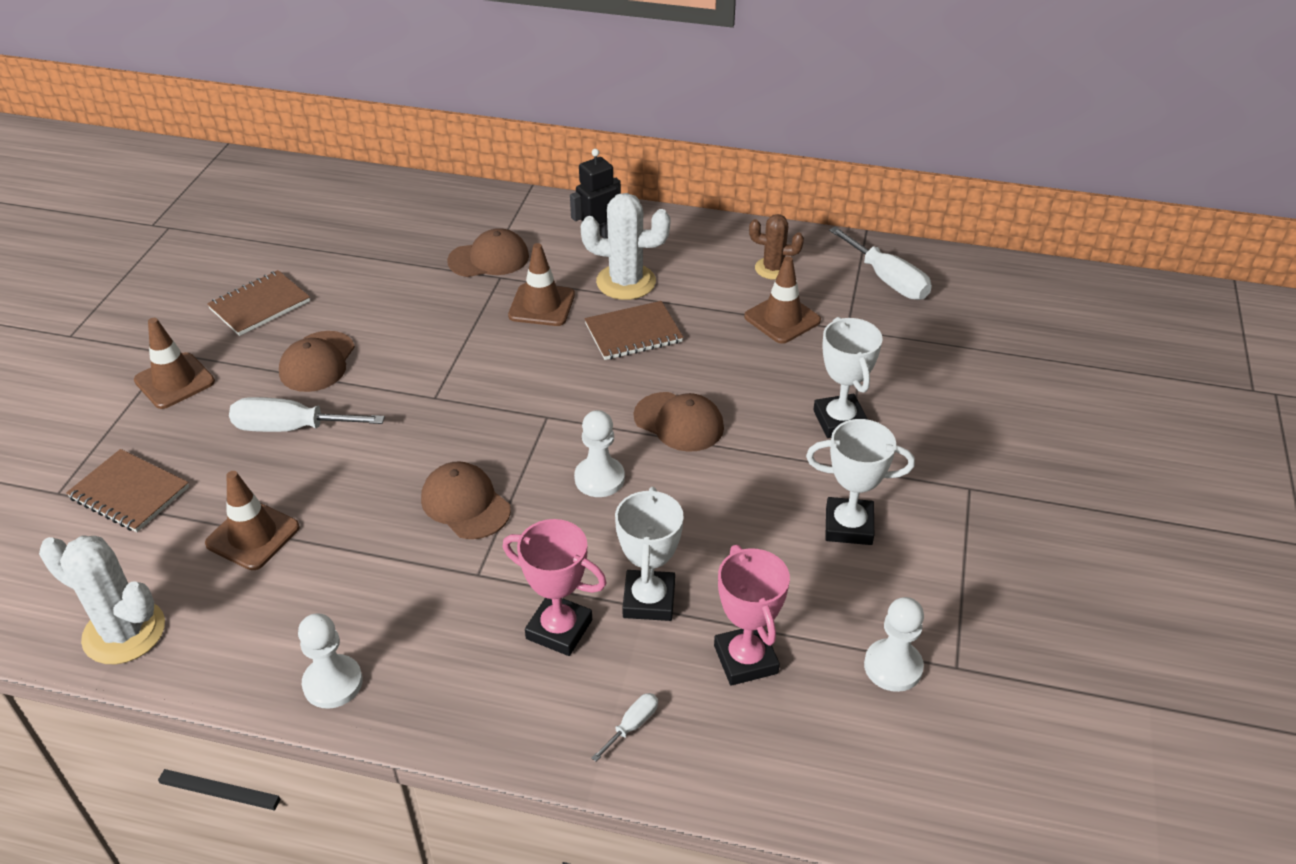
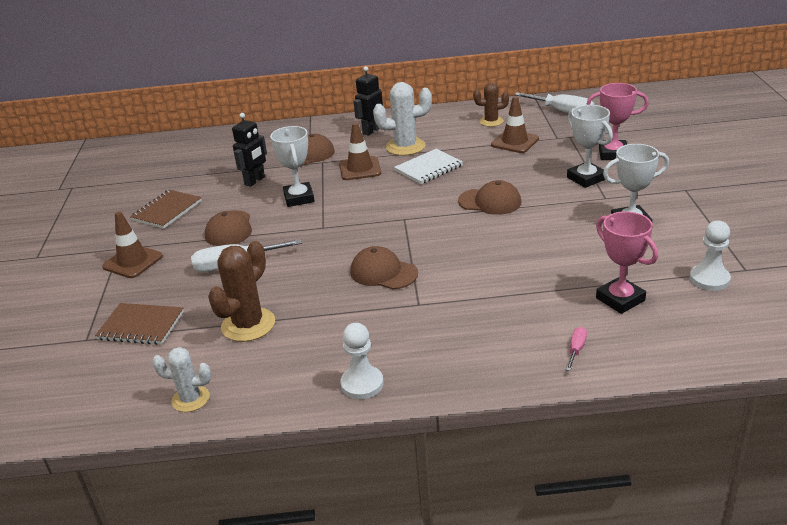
camera: 15 degrees left, 10 degrees down
(124, 632) = (190, 399): white cactus -> white cactus, size x0.63
(253, 535) = (248, 325): brown traffic cone -> brown cactus
(395, 285) = (255, 181): none -> black robot
(559, 629) = (492, 316): pink trophy -> pink trophy (613, 154)
(599, 478) = (461, 239): white pawn -> none
(632, 725) = (576, 349): white screwdriver -> pink screwdriver
(633, 333) = (428, 168): brown notebook -> white notebook
(649, 600) = (538, 288): white trophy -> white trophy (299, 198)

